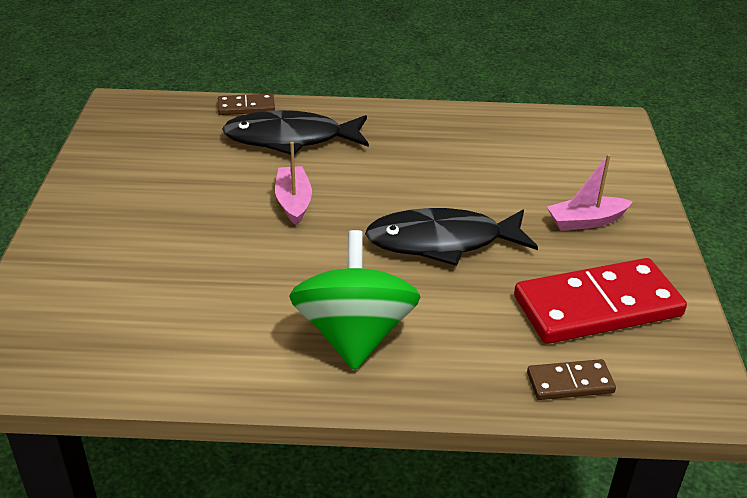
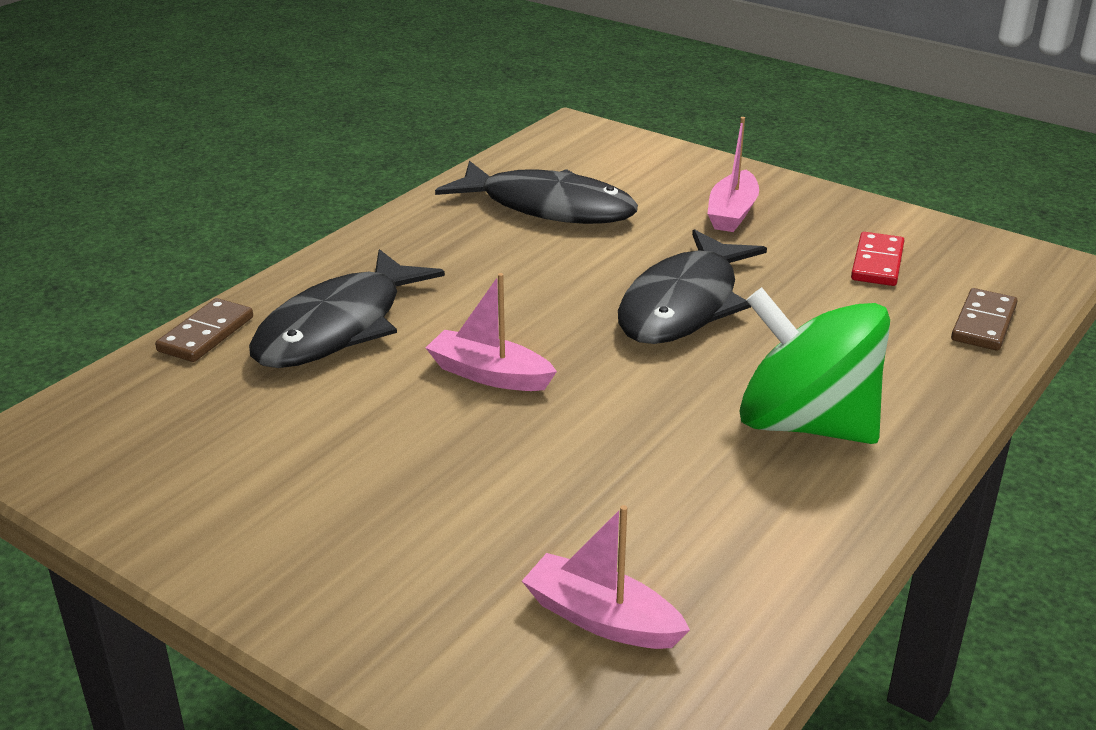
camera: 55 degrees left, 5 degrees down
(109, 319) = (602, 619): none -> pink boat
(499, 151) = (549, 207): none -> black fish
(597, 306) = (877, 263): red domino -> red domino, size x0.48

